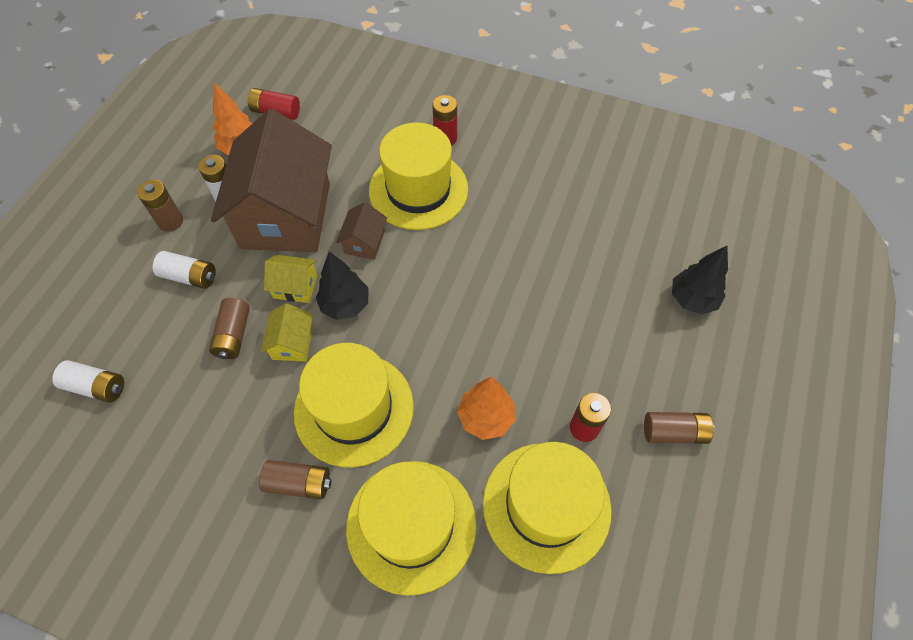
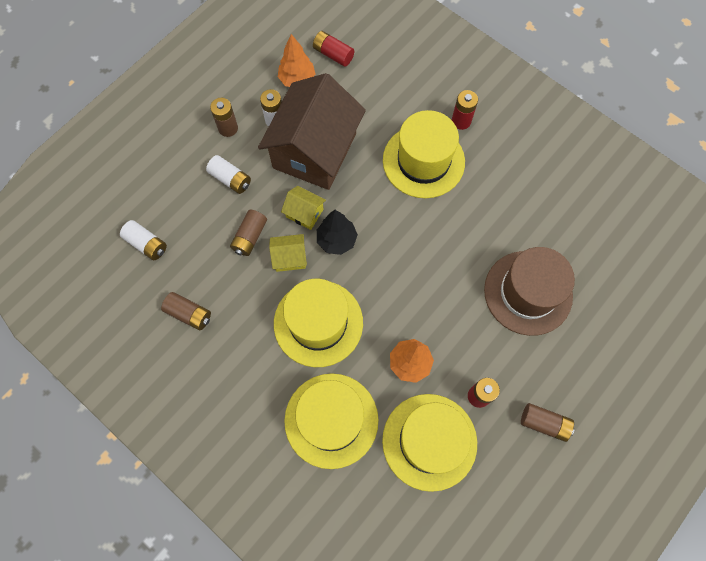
camera: 20 degrees right, 10 degrees up
(292, 343) = (290, 257): yellow house -> yellow house turned 60 degrees clockwise
(299, 483) = (264, 363): brown battery -> brown battery (189, 314)
(364, 242) = (367, 193): brown house -> none
(592, 291) = (528, 292): none -> brown hat
(692, 299) = (605, 326): black tree -> none

